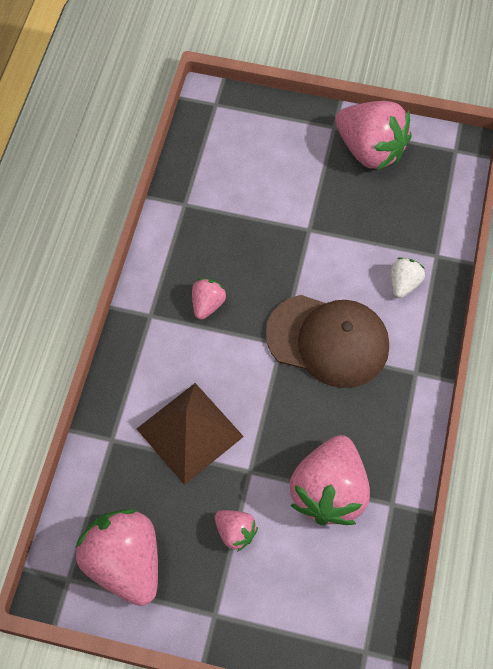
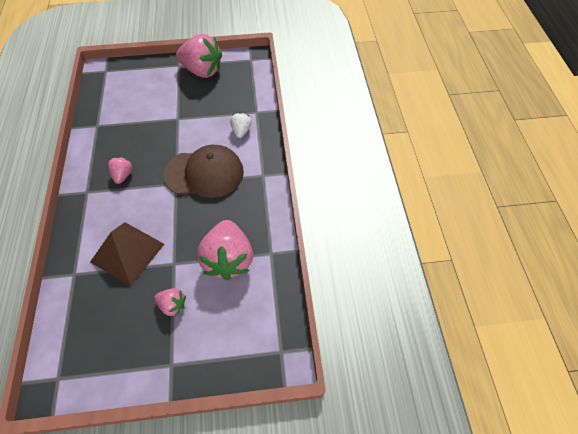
camera: 20 degrees left, 5 degrees down
(125, 562) = (98, 351): pink strawberry -> none

